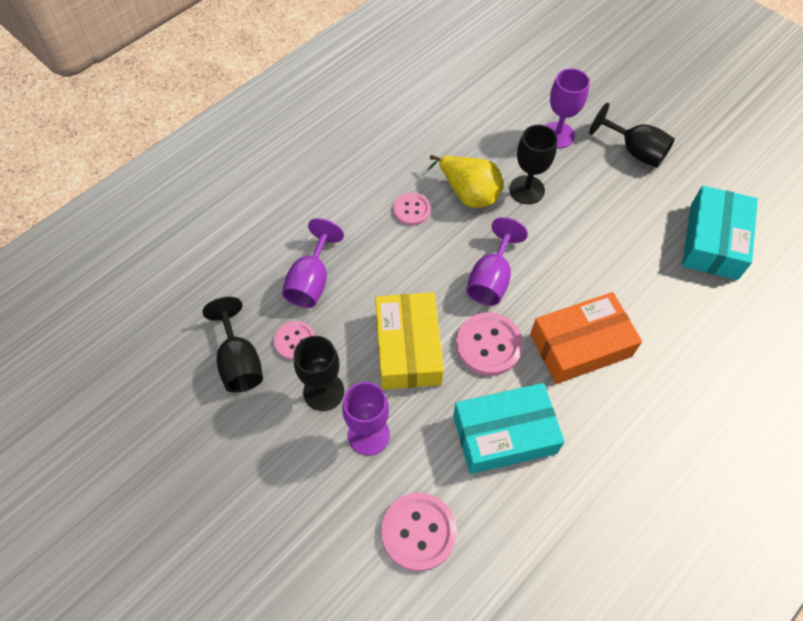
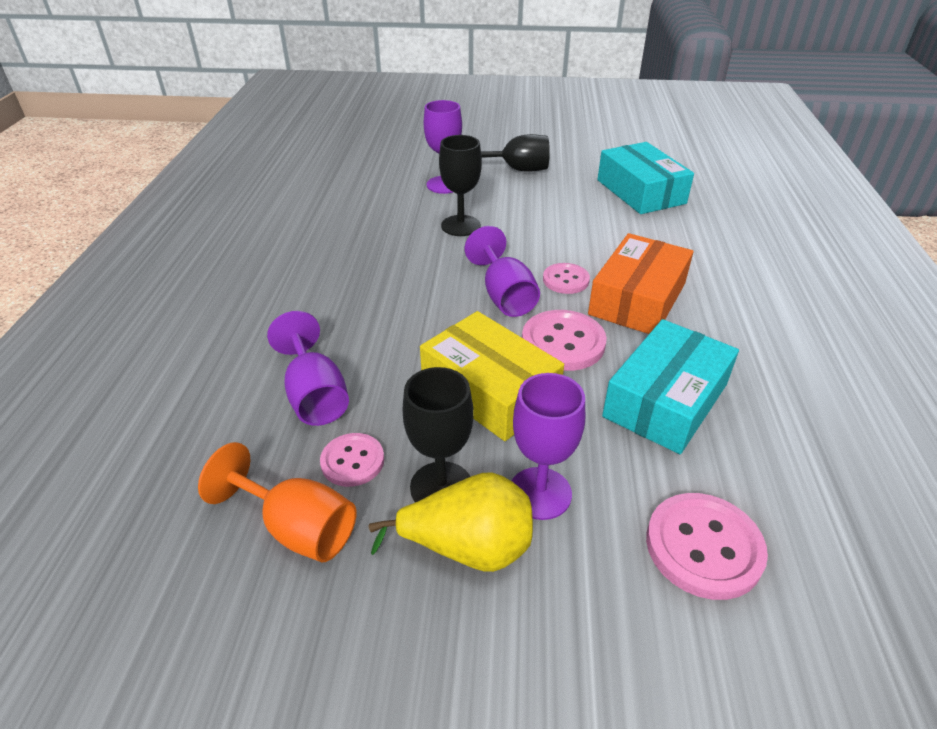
camera: 40 degrees left, 20 degrees down
(239, 362) = (297, 528): black goblet -> orange goblet
(411, 210) = (367, 286): pink button -> pink button (565, 280)
(468, 193) = (410, 250): yellow pear -> yellow pear (467, 548)

